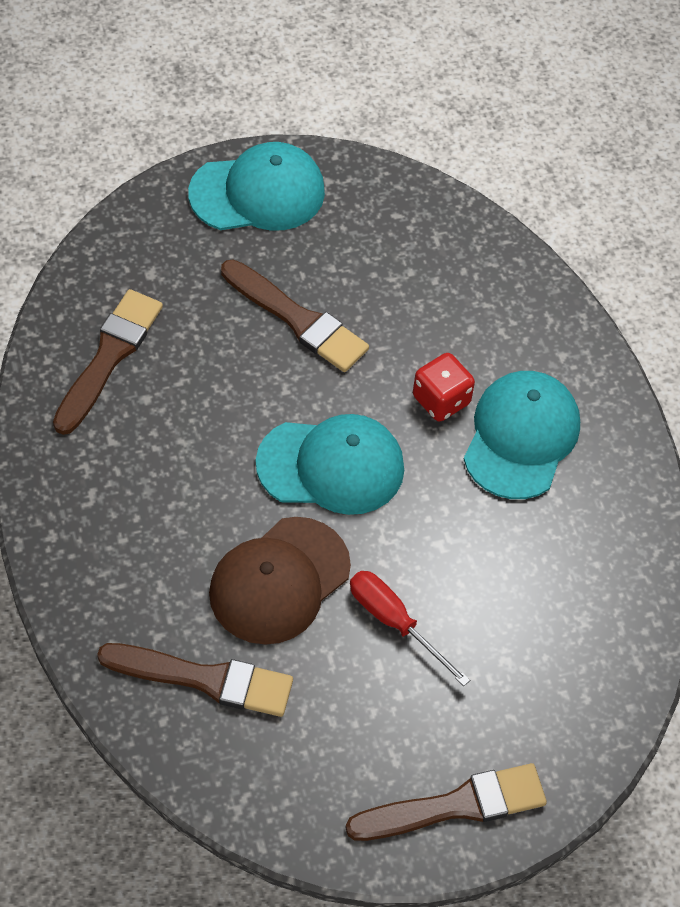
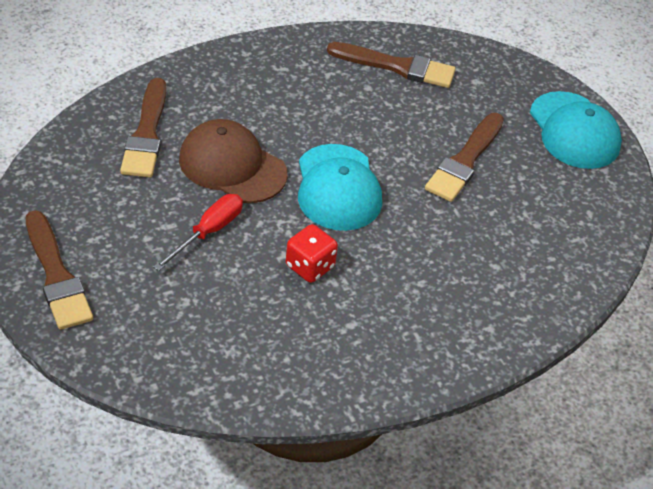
camera: 80 degrees right, 10 degrees down
(441, 400) = (418, 249): red dice -> red dice (310, 266)
(521, 437) = (398, 303): turquoise cap -> none

